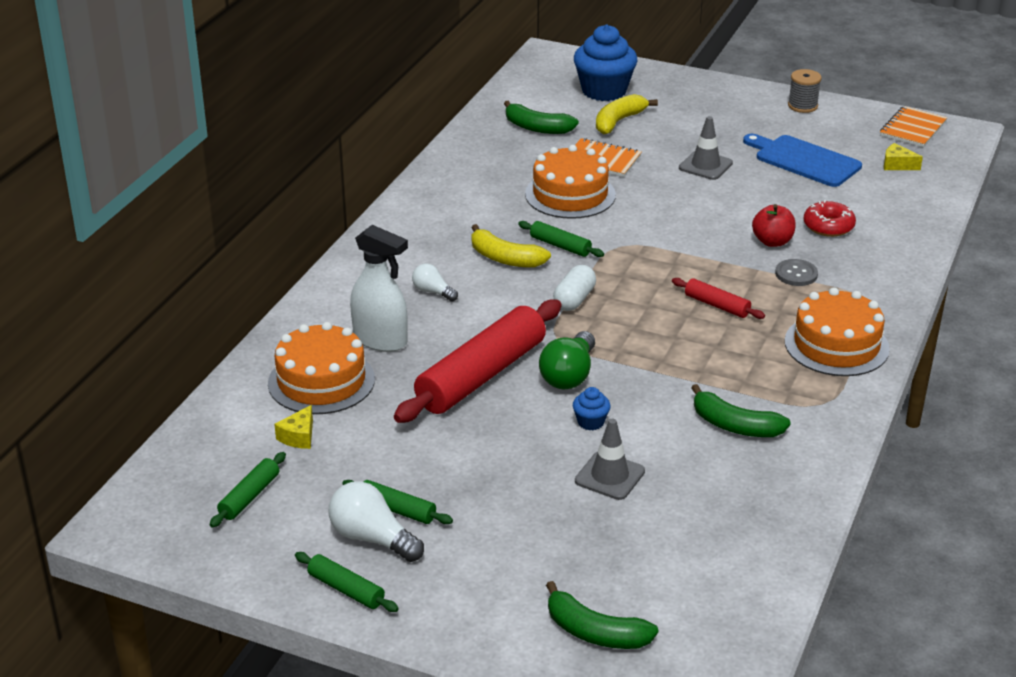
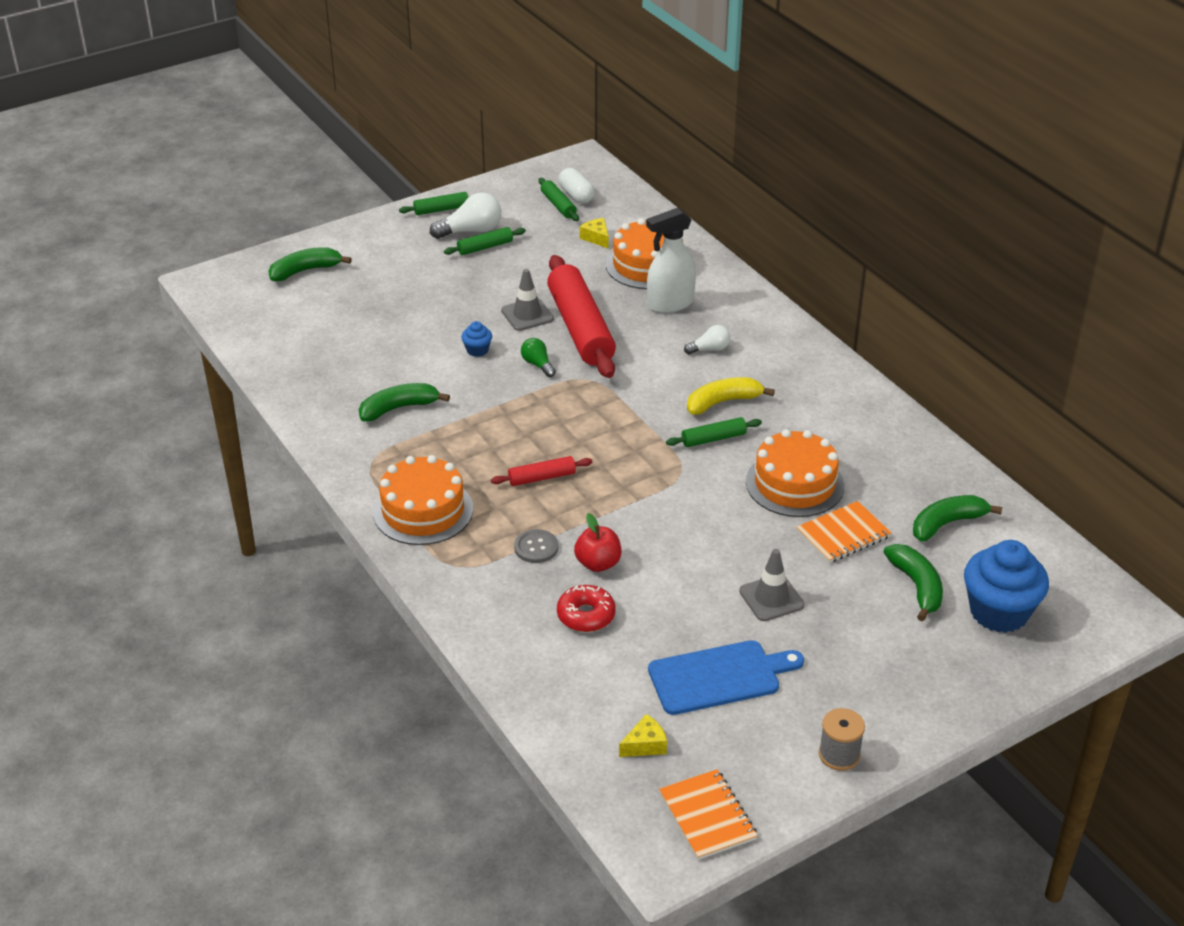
camera: 125 degrees right, 5 degrees up
(569, 375) = (538, 364): green light bulb -> green light bulb, size x0.59
(574, 299) = (628, 410): white capsule -> white capsule (576, 195)
(609, 476) = (417, 333): grey traffic cone -> grey traffic cone (527, 315)
(618, 121) = (916, 586): yellow banana -> green banana

